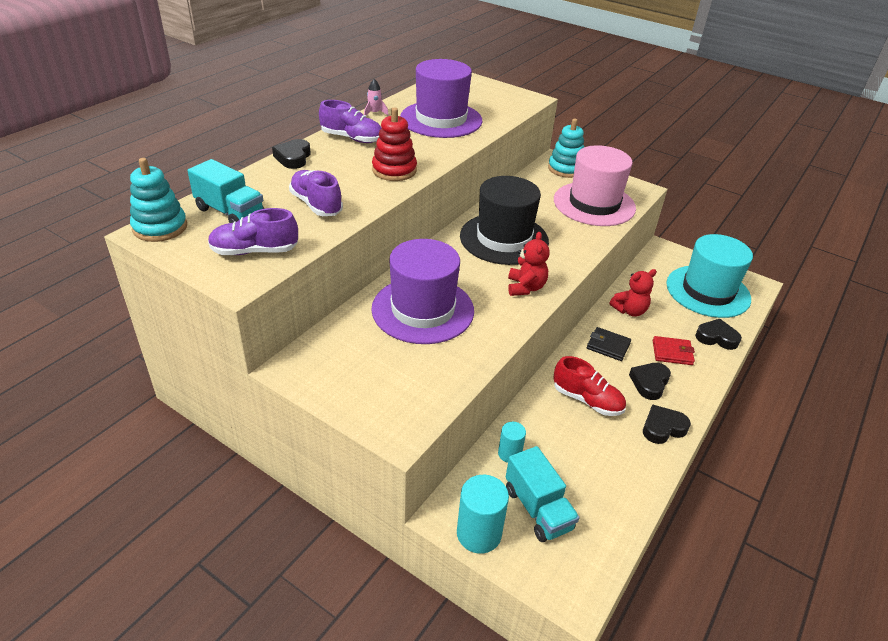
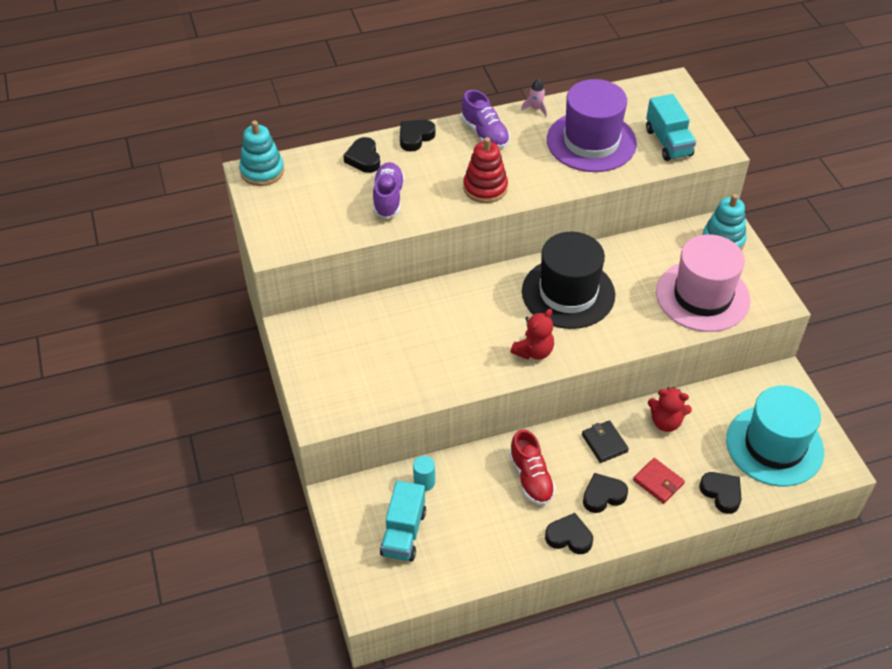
camera: 40 degrees right, 10 degrees up
(230, 212) = (320, 178): turquoise truck -> turquoise truck (668, 142)
(254, 251) = (306, 224): purple shoe -> none
(260, 186) = (364, 159): none -> black heart
(423, 310) = (428, 328): purple hat -> none
(479, 533) = (346, 523): turquoise cylinder -> none

